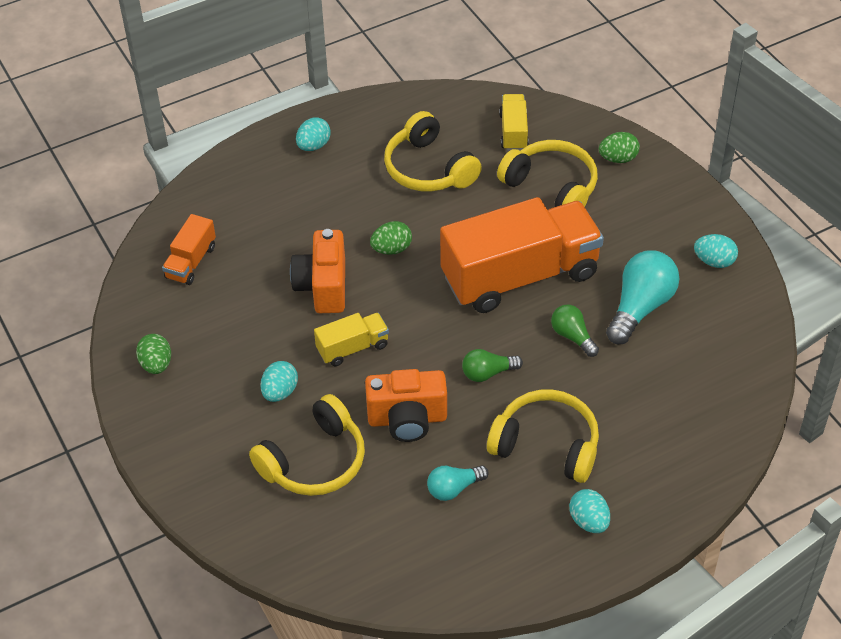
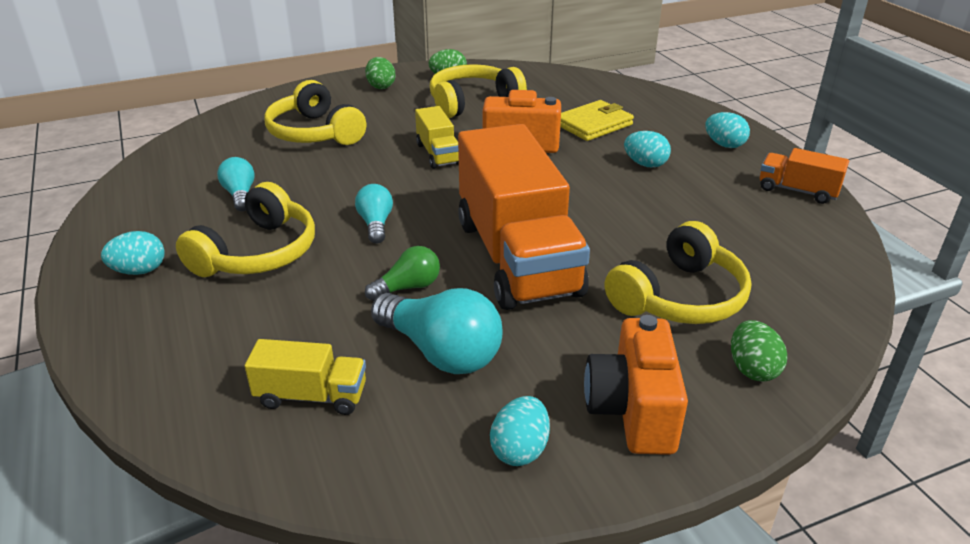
camera: 95 degrees right, 15 degrees down
(191, 262) = (560, 90): orange truck -> orange truck (797, 191)
(277, 234) = (593, 124): none -> yellow wallet
(280, 392) = (399, 121): turquoise egg -> turquoise egg (645, 164)
(391, 249) = (569, 179): green egg -> green egg (381, 86)
(407, 419) = (337, 176): orange camera -> orange camera (632, 411)
(428, 169) = (700, 208): yellow headphones -> yellow headphones (472, 102)
(488, 373) = (375, 224): green light bulb -> turquoise light bulb
(513, 132) = (786, 275): yellow truck -> yellow truck (311, 396)

